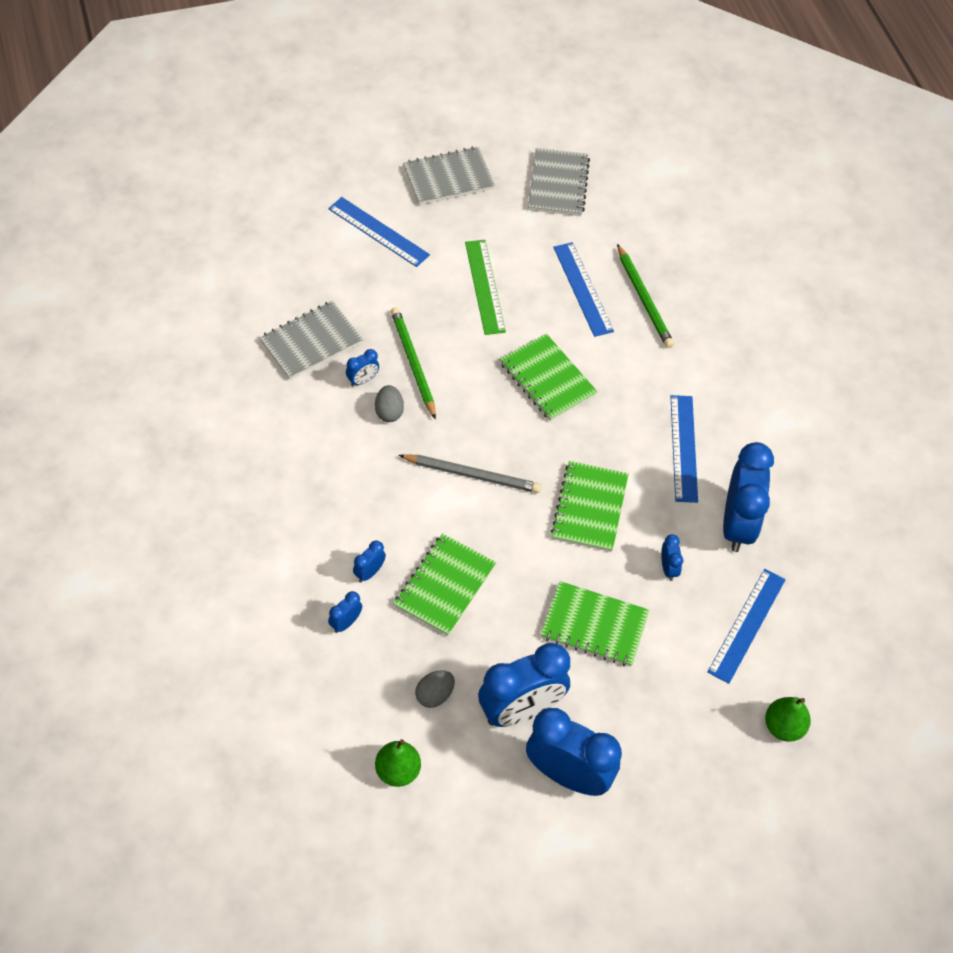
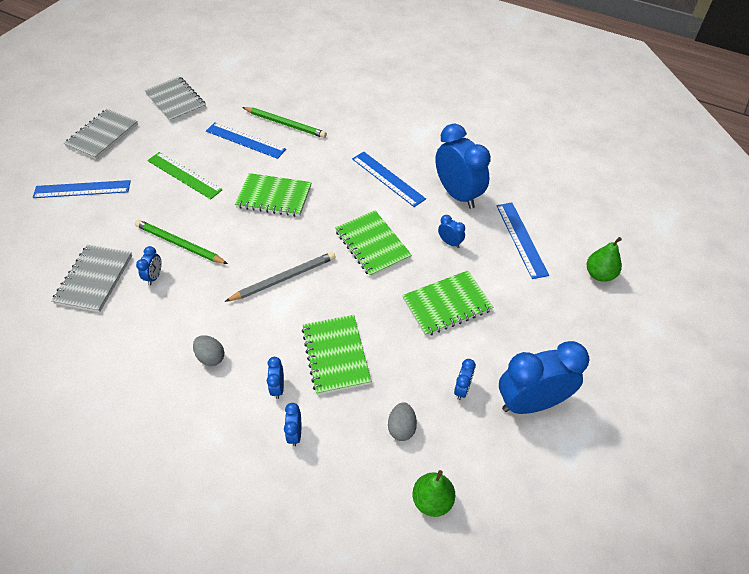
camera: 40 degrees left, 5 degrees down
(389, 412) = (192, 282): grey egg -> grey egg (211, 357)
(521, 710) = (462, 389): blue clock -> blue clock, size x0.43

